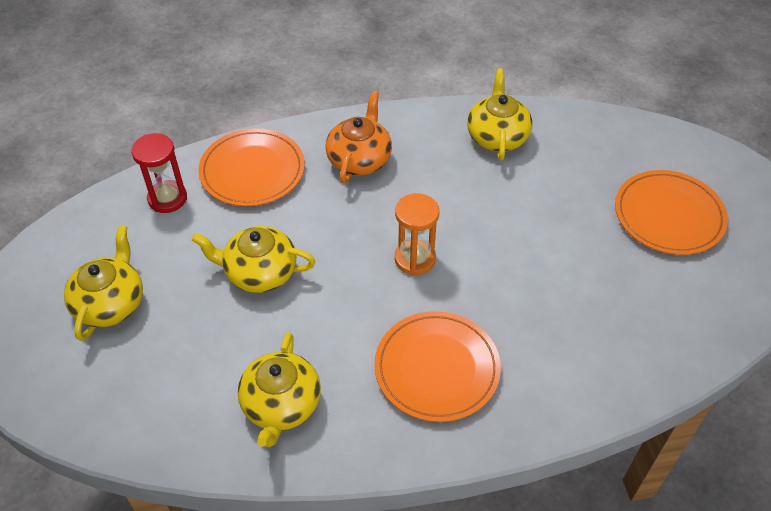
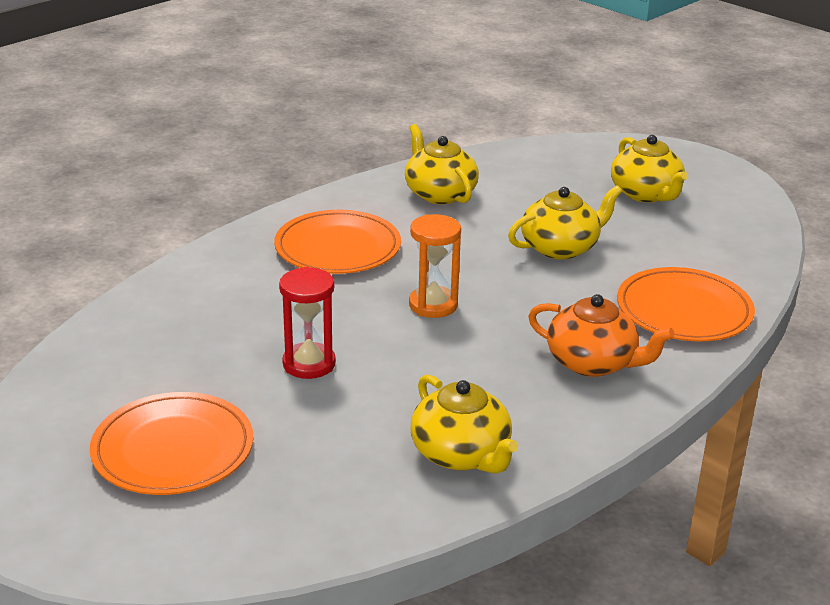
camera: 145 degrees right, 20 degrees down
(167, 198) = (721, 262): red hourglass -> red hourglass (309, 364)
(359, 159) = (593, 363): orange teapot -> orange teapot turned 45 degrees counterclockwise

